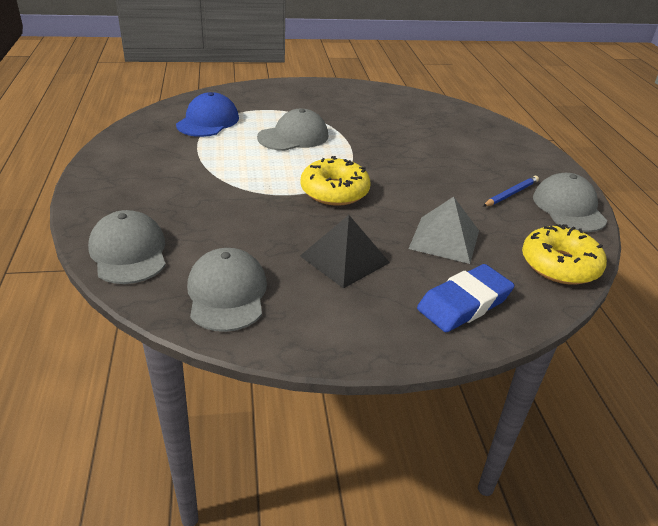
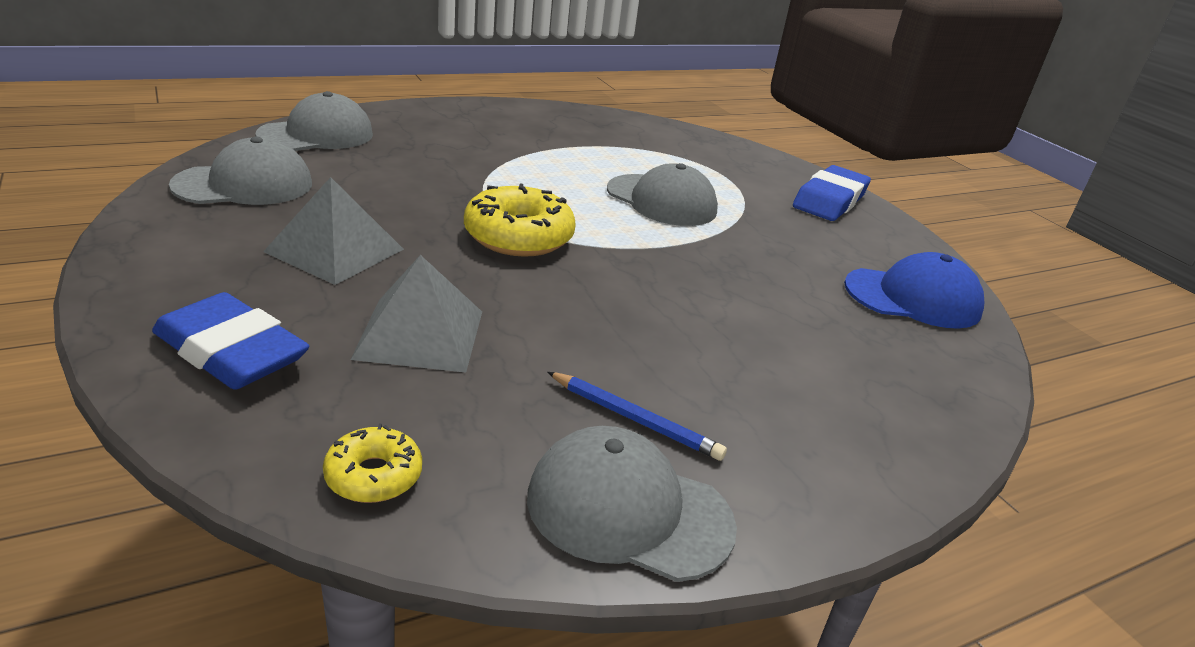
camera: 70 degrees right, 5 degrees down
(208, 121) = (648, 147): blue cap -> blue cap (913, 298)
(303, 90) = (829, 200): none -> blue eraser
(344, 259) = (335, 250): black pyramid -> grey pyramid
(560, 265) = (373, 475): yellow donut -> yellow donut, size x0.55
(568, 208) = (628, 510): grey cap -> grey cap turned 135 degrees counterclockwise

